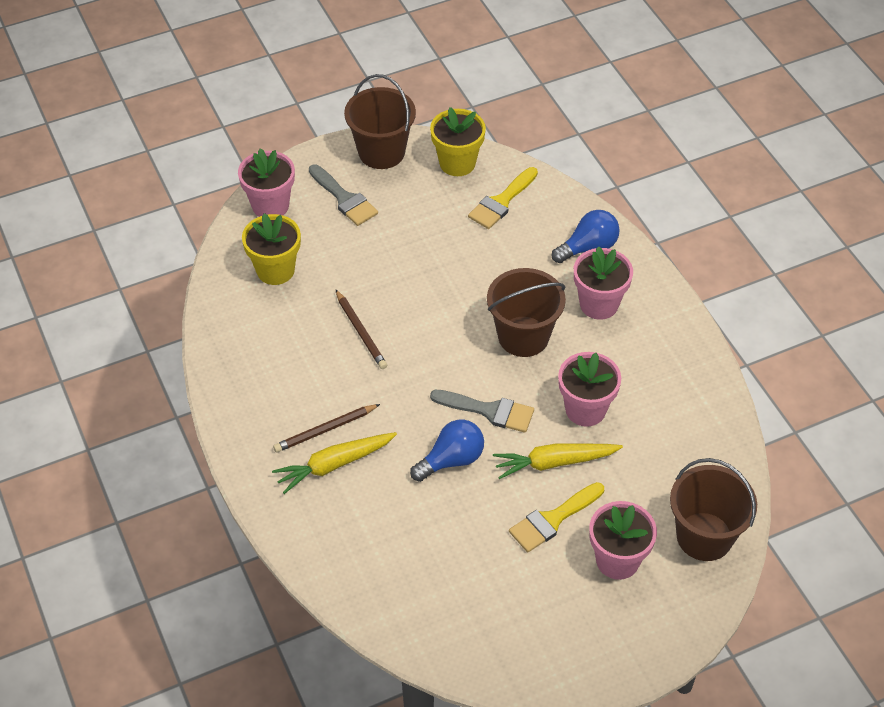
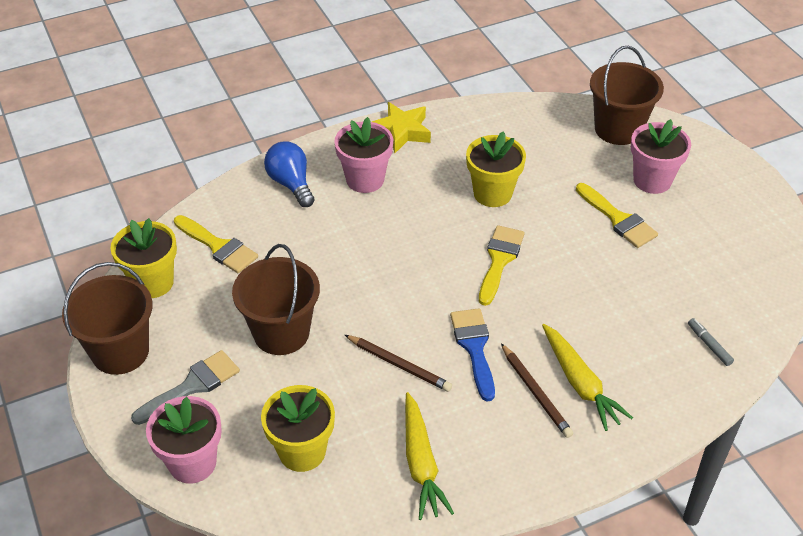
camera: 90 degrees left, 5 degrees down
(361, 332) = (399, 365): brown pencil -> brown pencil turned 60 degrees clockwise
(376, 579) = (709, 345): none -> grey marker
(379, 386) = (474, 347): none -> blue brush
(451, 460) = (561, 288): blue light bulb -> none
(489, 411) = (499, 260): grey brush -> yellow brush
(523, 336) = (405, 234): brown bucket -> brown bucket (281, 333)
(554, 462) = (555, 216): yellow carrot -> yellow carrot (421, 463)
(585, 409) = (492, 193): pink flower pot -> yellow flower pot
(676, 333) = (401, 131): none -> yellow star

